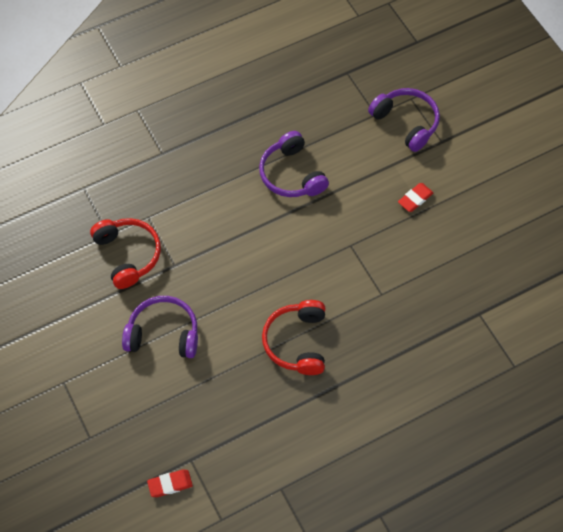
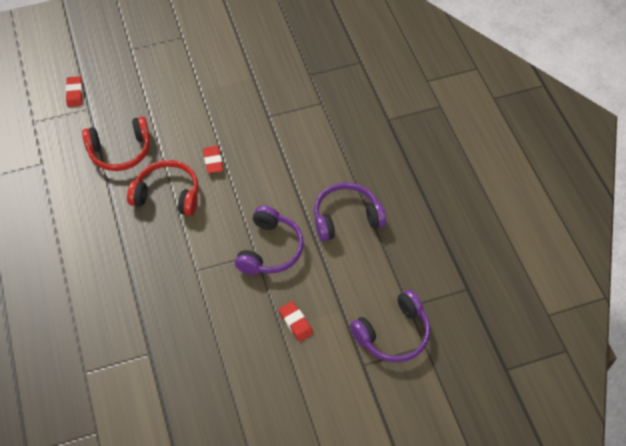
camera: 100 degrees right, 5 degrees down
(128, 255) = (286, 86): red headphones -> red headphones (120, 151)
(163, 334) = (205, 102): purple headphones -> purple headphones (270, 249)
(245, 307) = (213, 161): none -> red eraser

